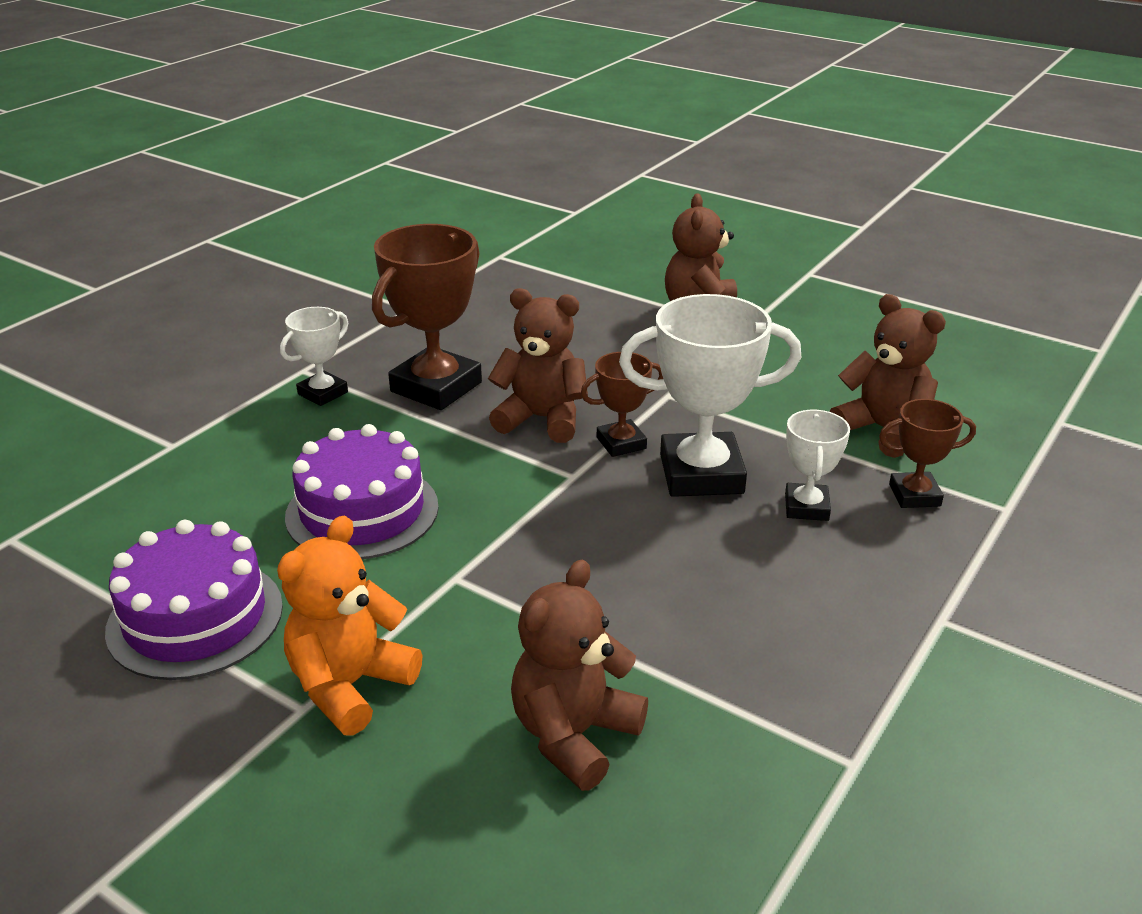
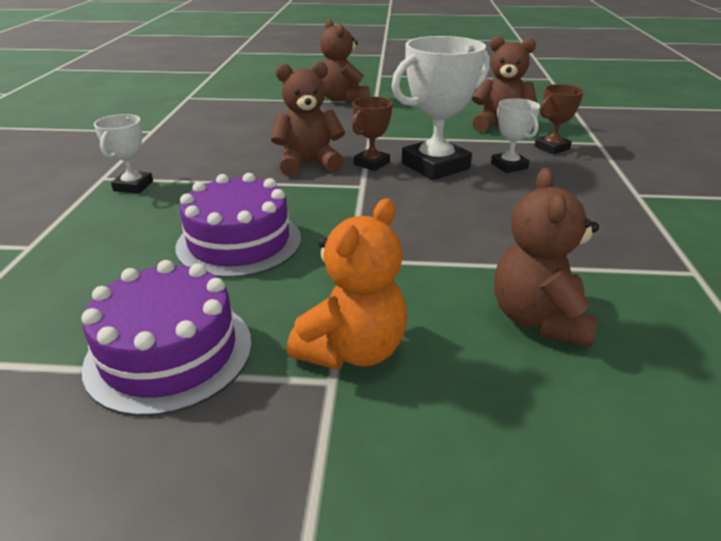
camera: 30 degrees left, 0 degrees up
(350, 685) = (352, 350): orange teddy bear -> orange teddy bear turned 150 degrees counterclockwise
(436, 387) = (217, 164): brown trophy -> none

